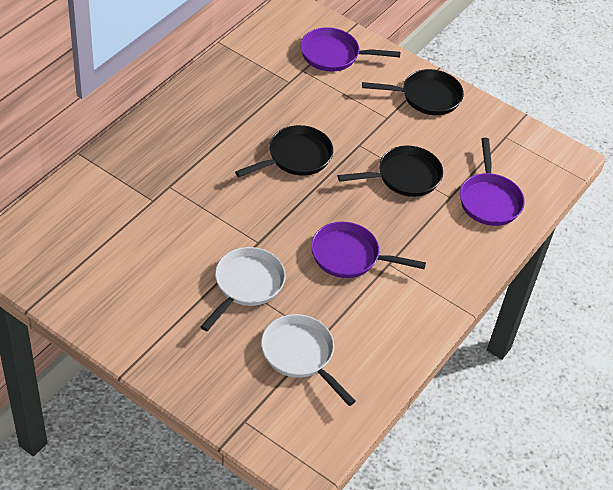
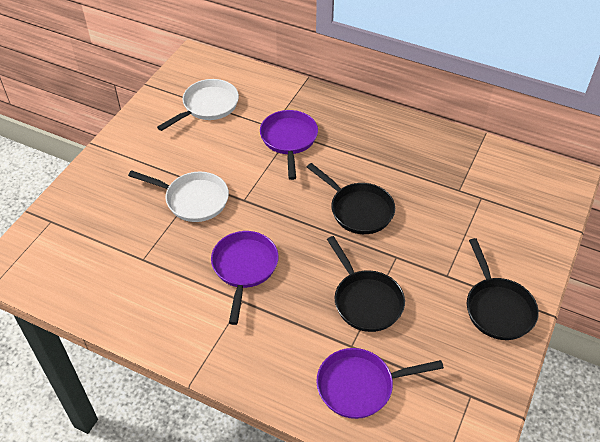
camera: 85 degrees right, 0 degrees up
(300, 355) = (122, 248): white pan -> white pan (208, 106)
(334, 55) = (518, 219): purple pan -> purple pan (289, 140)

